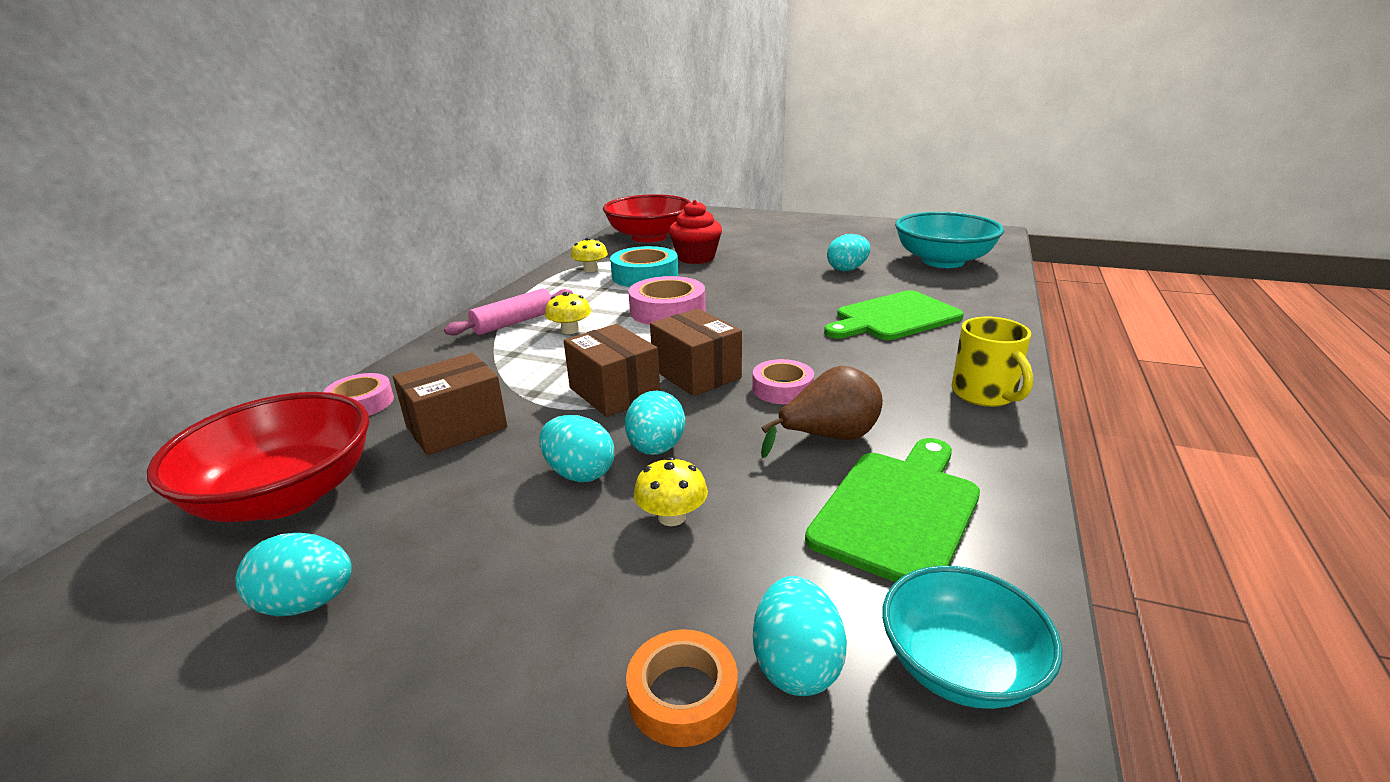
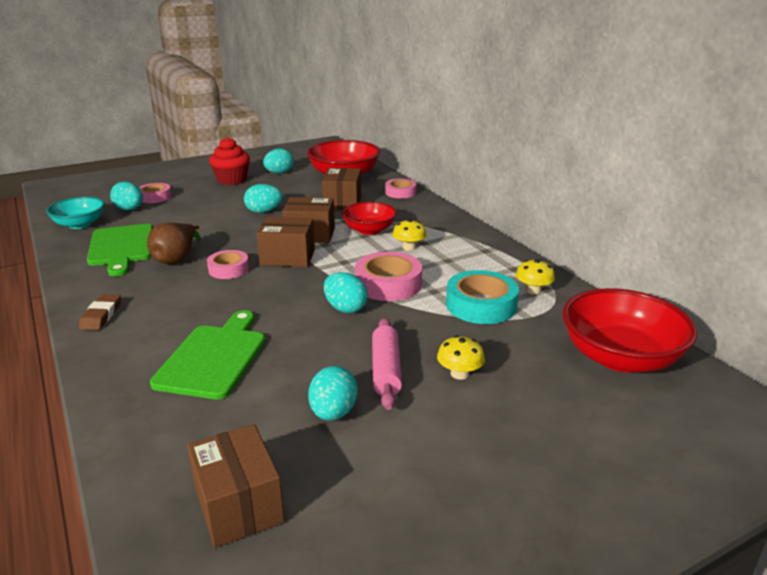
camera: 130 degrees right, 0 degrees up
(513, 322) = (450, 237): pink rolling pin -> pink rolling pin (386, 370)
(548, 365) = (369, 230): none -> red bowl
(656, 449) = (249, 227): turquoise egg -> turquoise egg (345, 308)
(672, 516) = (208, 216): yellow mushroom -> yellow mushroom (459, 374)
(683, 695) = (155, 197): orange tape -> pink tape
(696, 258) = (500, 349): red cupcake -> red cupcake (232, 180)
(943, 261) = (238, 505): turquoise bowl -> brown box
(985, 394) = (101, 315): yellow mug -> brown eraser

